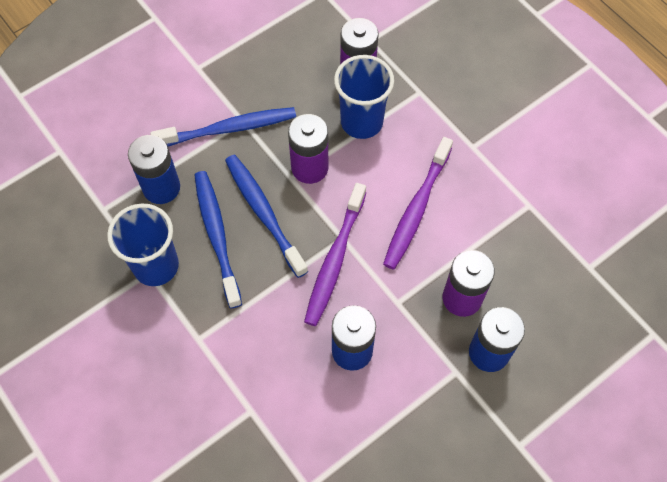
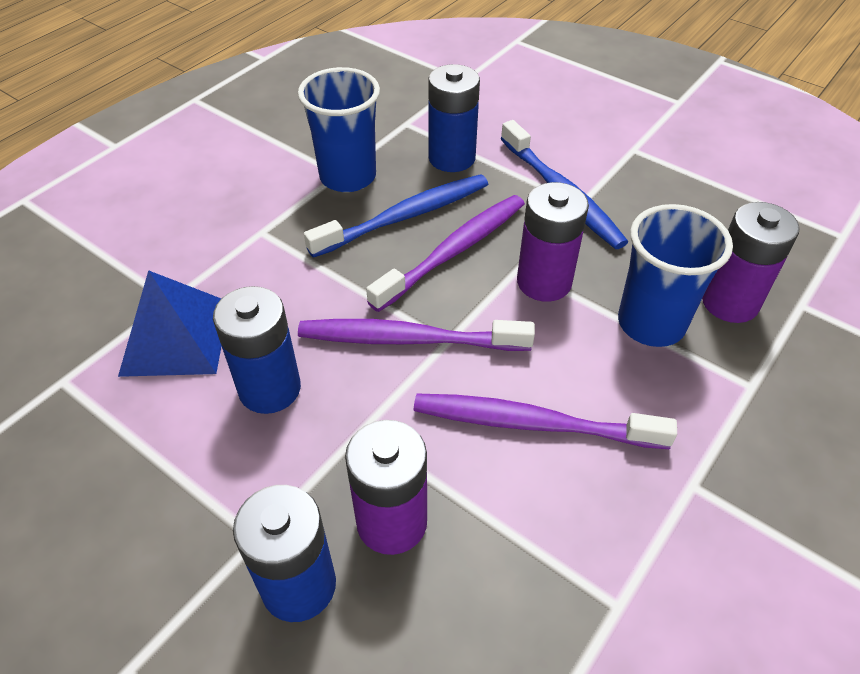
camera: 75 degrees right, 15 degrees down
(264, 213) = (454, 251): blue toothbrush -> purple toothbrush
(290, 408) = (176, 337): none -> blue pyramid

